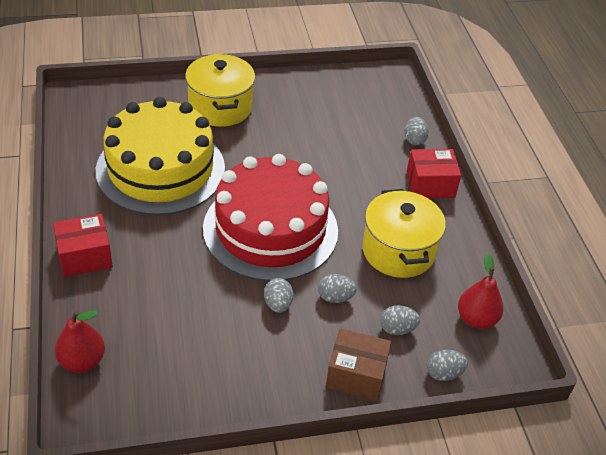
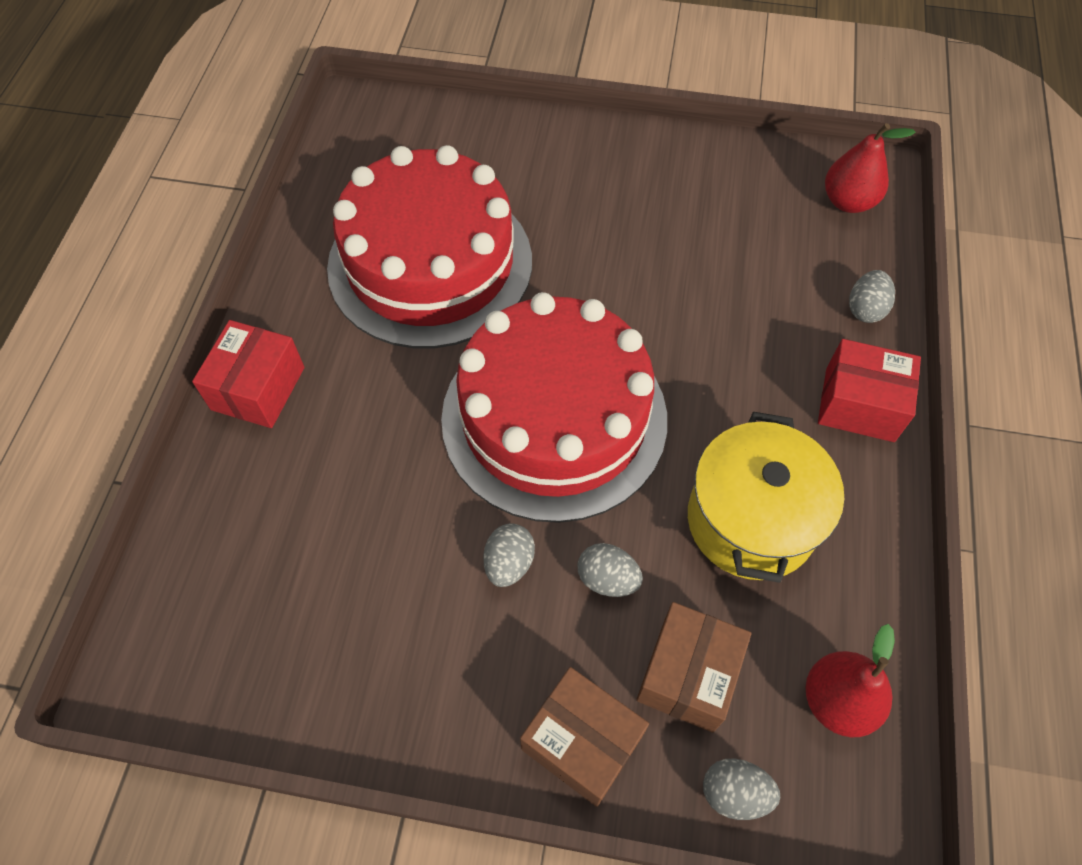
camera: 25 degrees right, 15 degrees up
(82, 361) = (178, 572): red pear -> red pear (848, 202)
(85, 256) = (258, 388): red box -> red box turned 75 degrees counterclockwise
(160, 169) = (430, 263): yellow cake -> red cake
(220, 107) = (566, 173): yellow pot -> none
(397, 329) = (688, 675): grey egg -> brown box

